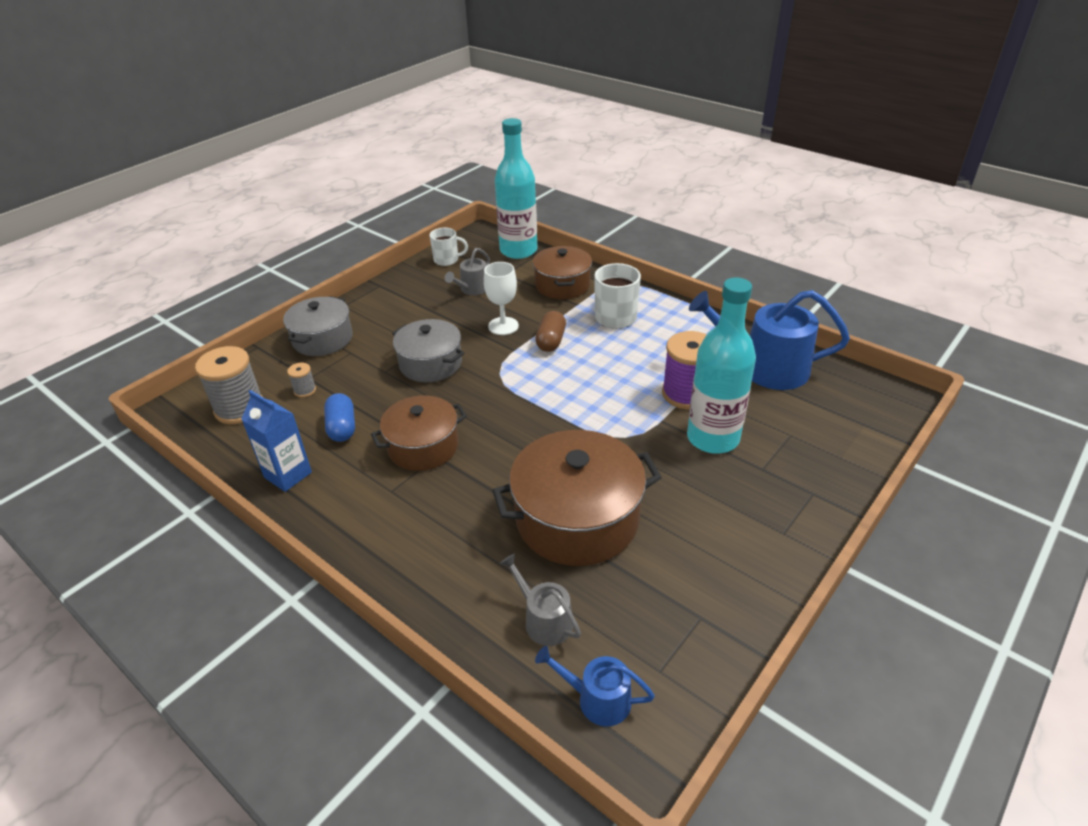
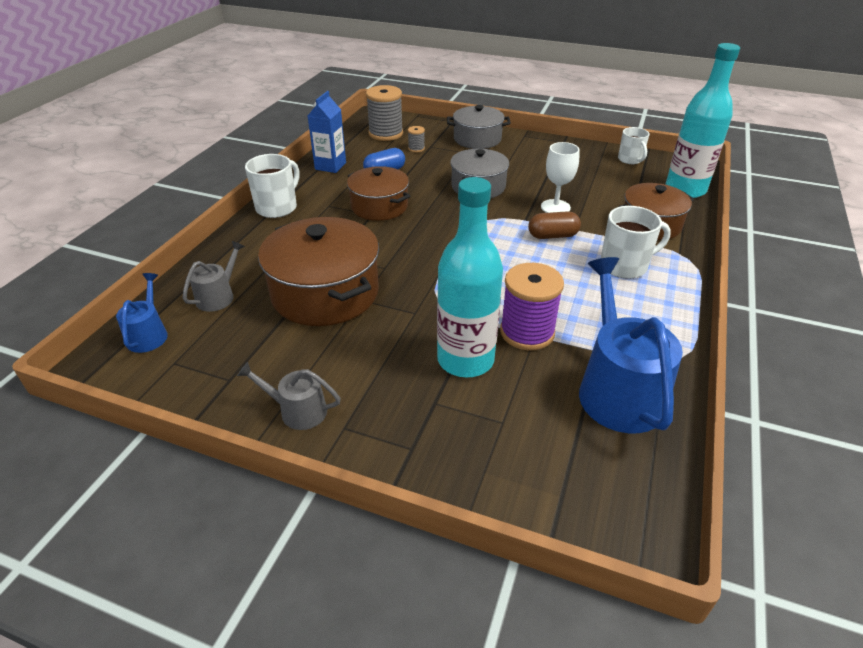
camera: 70 degrees right, 0 degrees up
(363, 542) = (277, 207): none -> white mug
(472, 289) = (597, 181): grey watering can -> grey watering can (298, 411)

